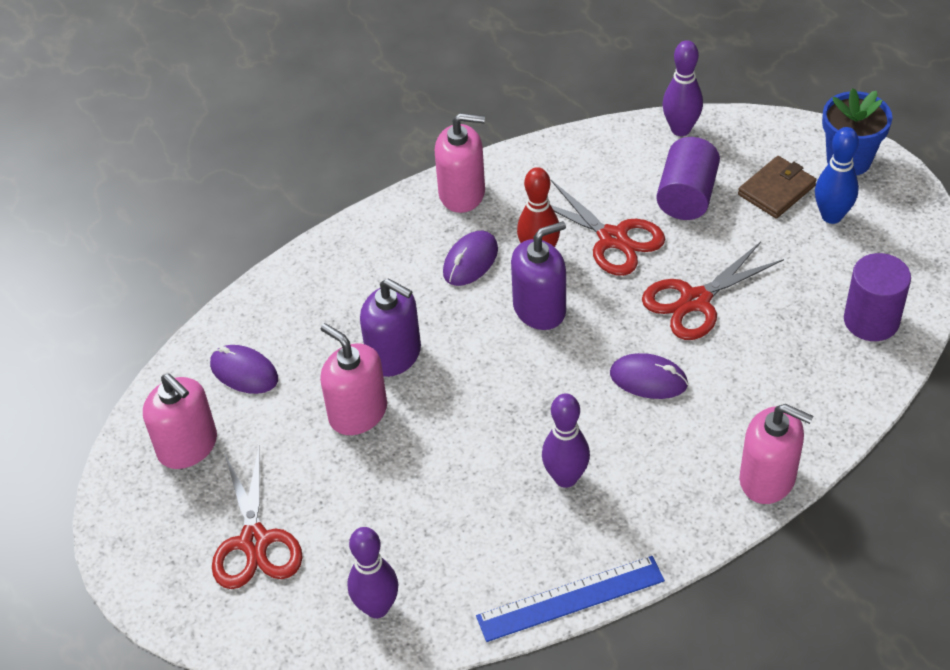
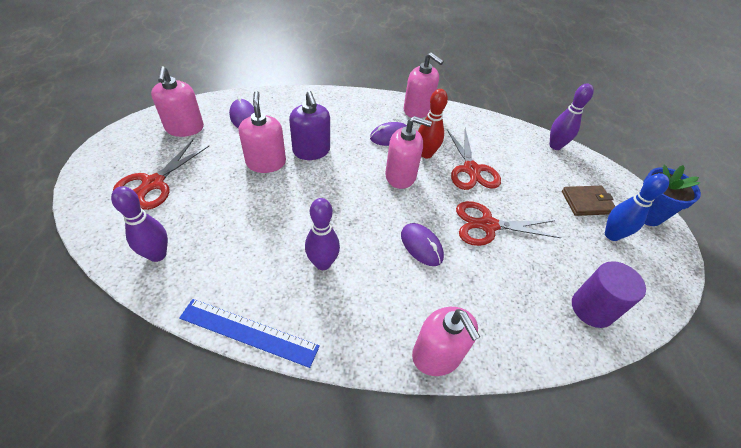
camera: 30 degrees right, 0 degrees up
(539, 309) = (400, 176): purple soap dispenser -> pink soap dispenser
(686, 196) = (530, 175): purple cylinder -> none

